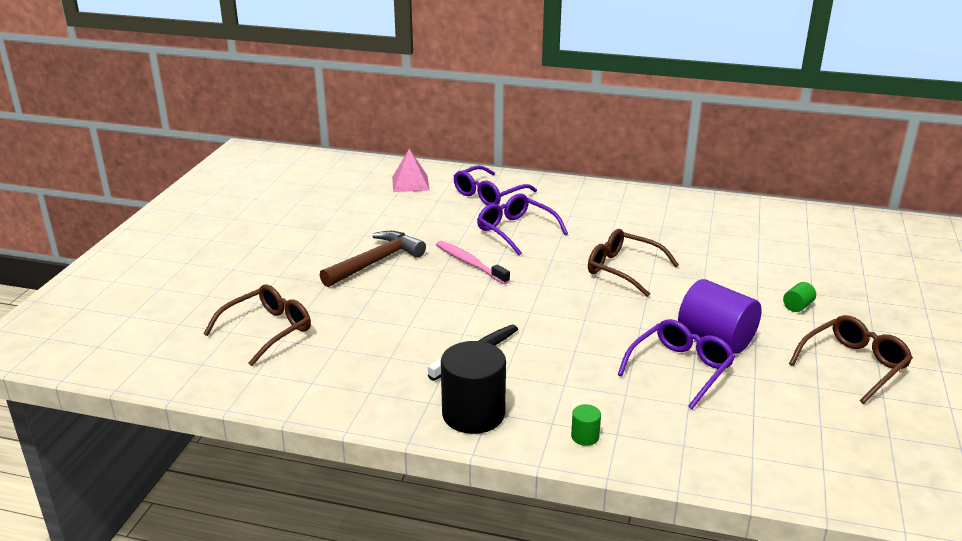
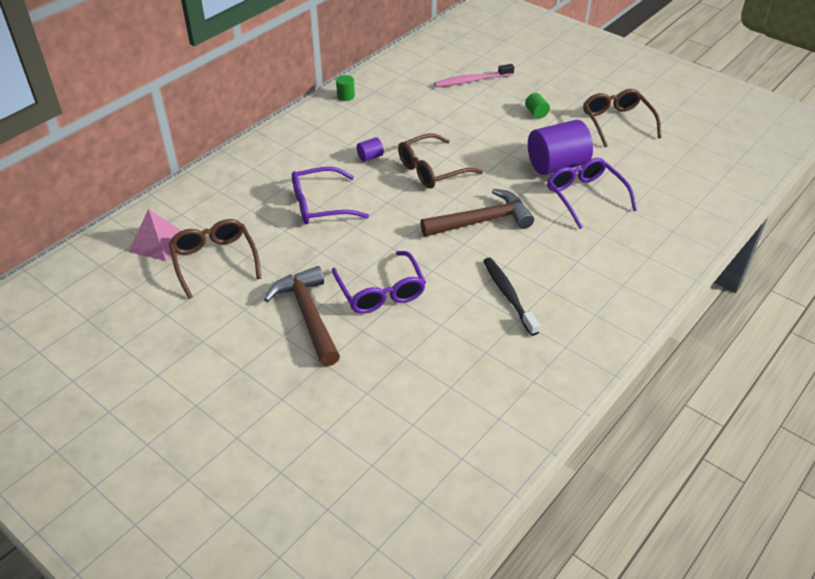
camera: 65 degrees left, 15 degrees up
(268, 330) = (388, 432): brown glasses -> brown glasses (214, 260)
(470, 263) = (358, 252): pink toothbrush -> pink toothbrush (472, 81)
(473, 414) = (593, 324): black cylinder -> none
(488, 195) = (234, 198): purple glasses -> purple glasses (381, 292)
(573, 314) = (482, 221): none -> brown hammer
(585, 436) = (645, 273): green cylinder -> green cylinder (346, 96)
(607, 235) = (370, 157): none -> purple cylinder

